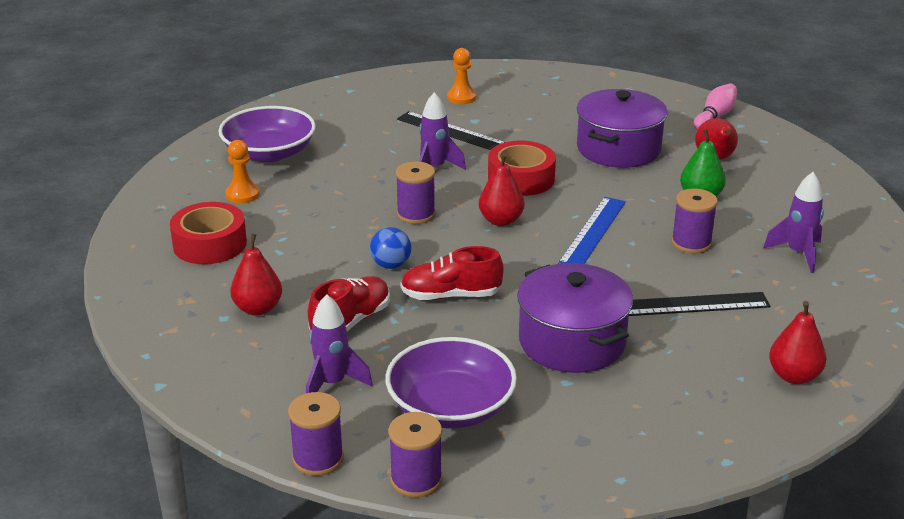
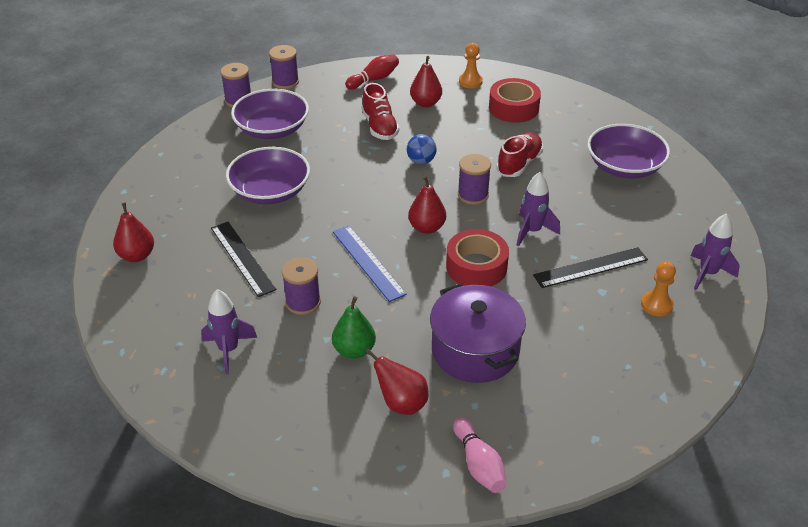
camera: 125 degrees right, 10 degrees up
(233, 376) = (374, 79): none -> red bowling pin
(242, 195) = (568, 137): orange pawn -> orange pawn (470, 81)
(332, 384) = (333, 103): purple rocket -> purple rocket (707, 273)
(451, 295) = (364, 169): red shoe -> red shoe (519, 164)
(572, 341) = (270, 191): purple pot -> purple bowl
(692, 304) = (242, 258): black ruler -> black ruler turned 60 degrees counterclockwise

